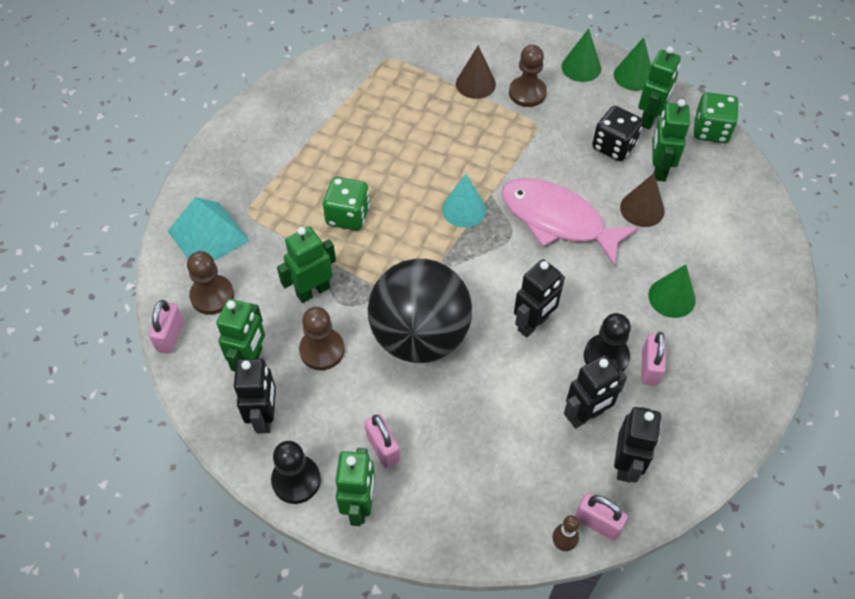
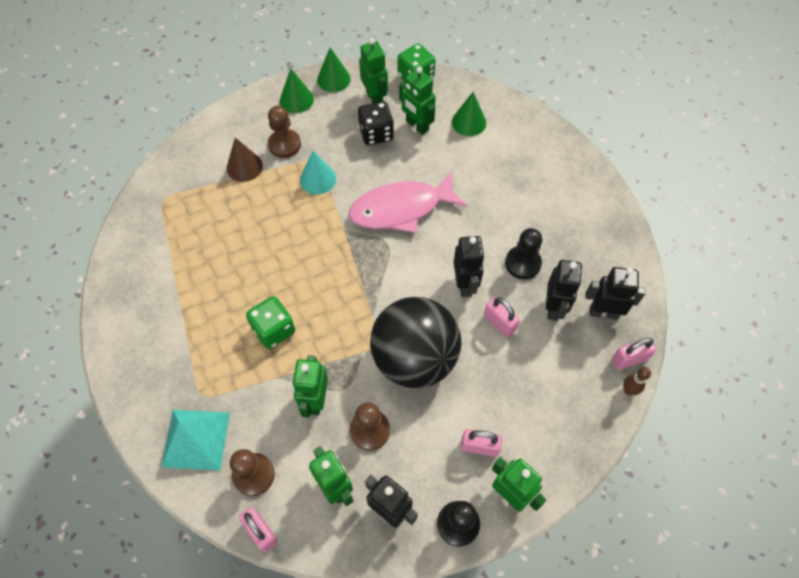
camera: 50 degrees left, 5 degrees up
(464, 209) = (340, 255): turquoise cone -> turquoise cone (318, 179)
(626, 464) = (603, 312): black robot -> black robot turned 45 degrees counterclockwise
(642, 209) = (437, 158): brown cone -> none
(649, 367) = (550, 247): pink padlock -> pink padlock (499, 323)
(671, 297) = (513, 195): green cone -> green cone (468, 122)

